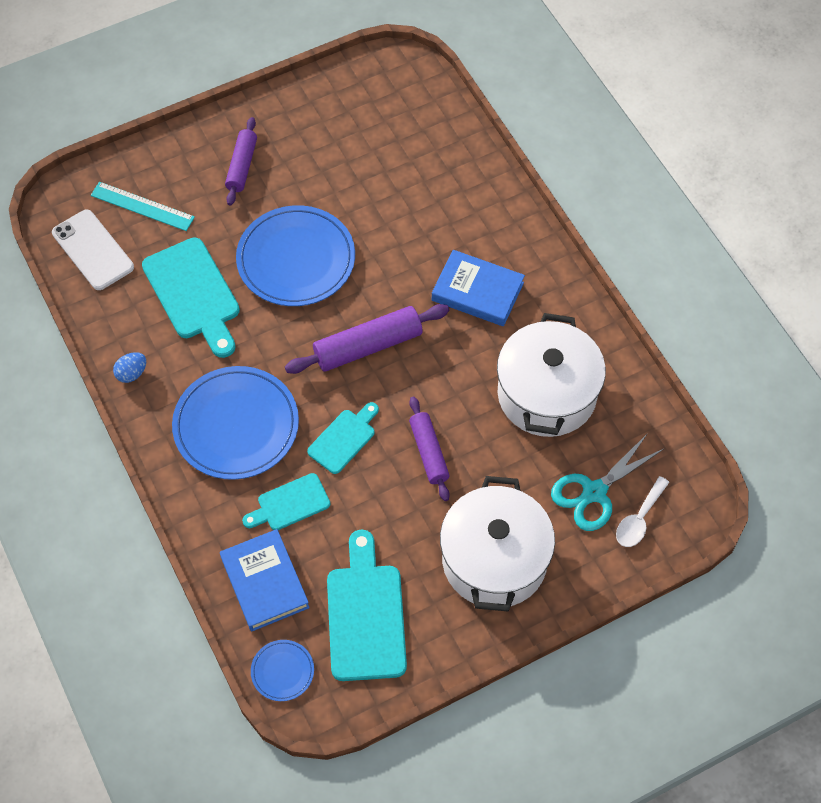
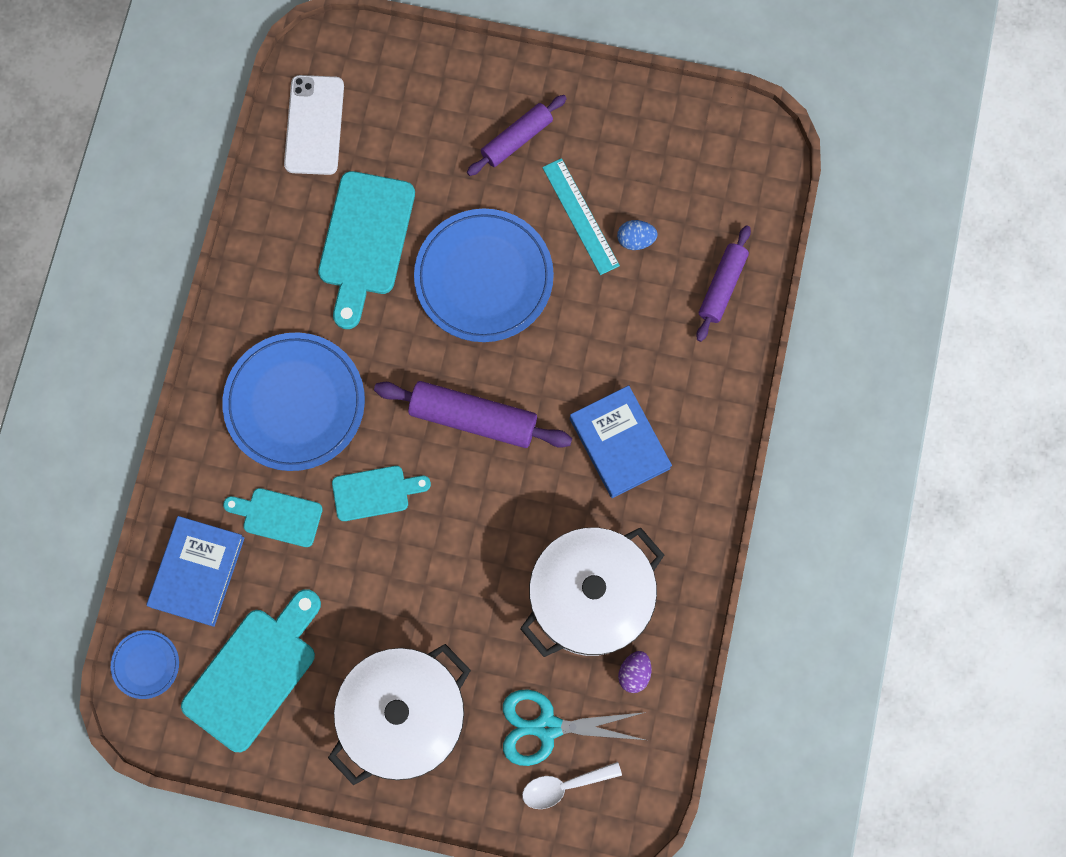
camera: 40 degrees right, 15 degrees up
(132, 373) = (249, 279): blue egg -> blue egg (635, 240)
(142, 206) = (393, 113): turquoise ruler -> turquoise ruler (580, 216)
(429, 452) = (437, 567): purple rolling pin -> purple rolling pin (722, 286)
(617, 417) = (634, 673): none -> purple egg

